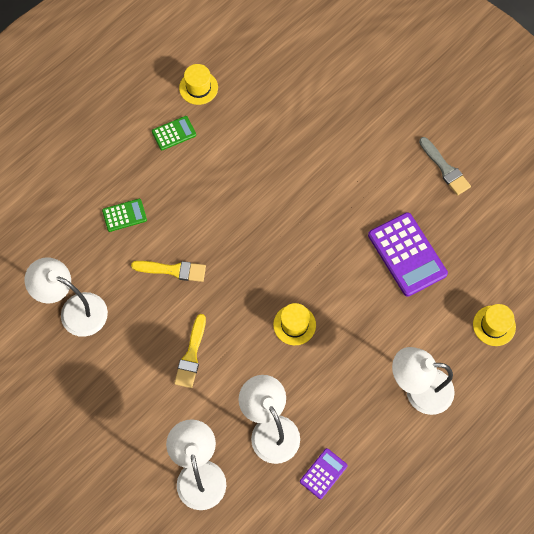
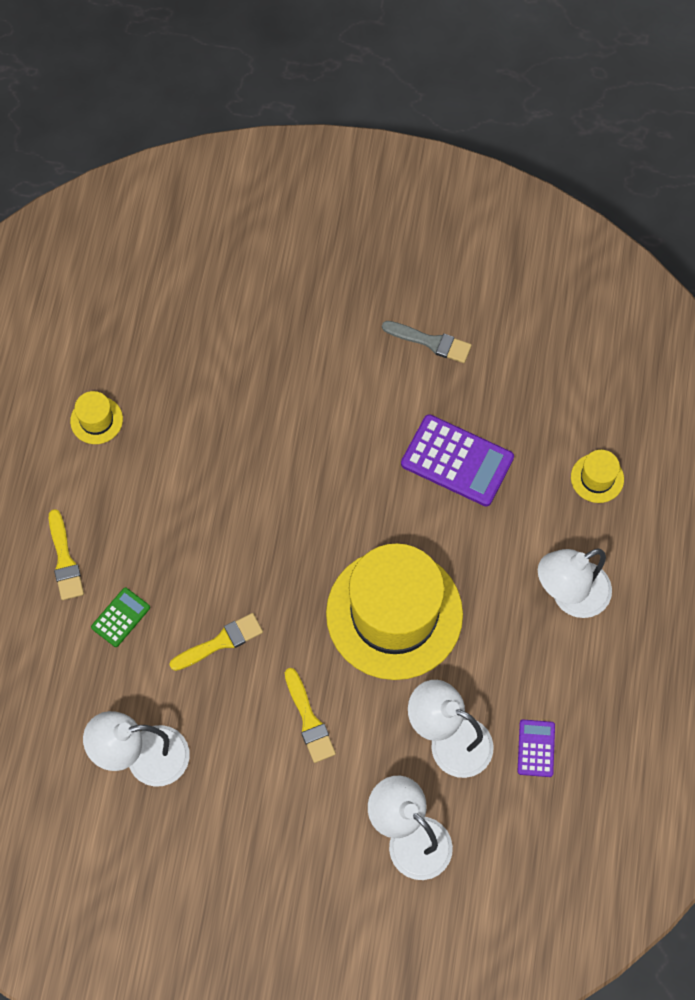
camera: 35 degrees left, 0 degrees up
(117, 159) = (64, 560): none -> yellow brush
(174, 133) = (107, 489): green calculator -> none
(294, 325) = (394, 614): yellow hat -> yellow hat, size x2.49

